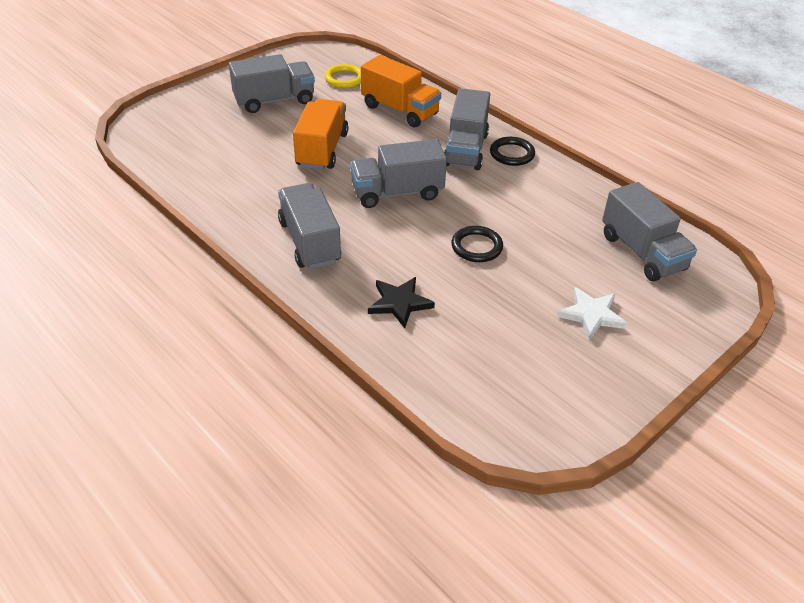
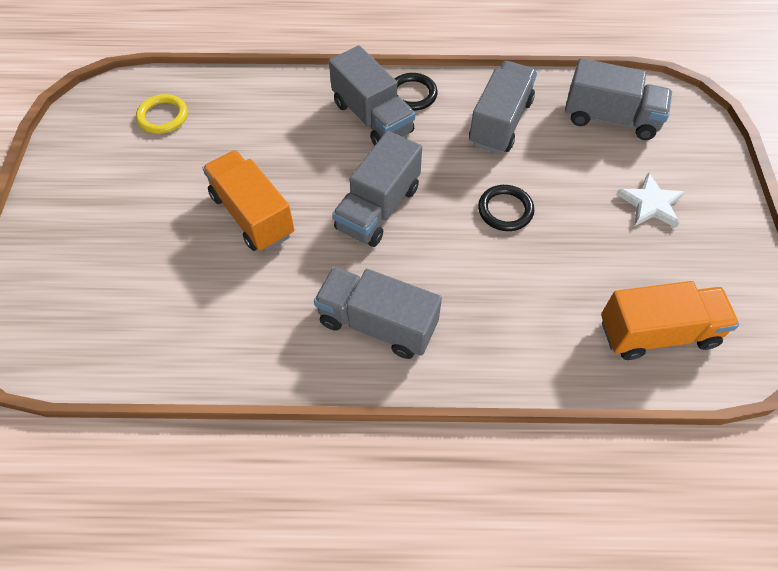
camera: 45 degrees left, 15 degrees up
(274, 101) = (127, 194): grey truck -> grey truck (500, 122)
(399, 303) = (524, 317): black star -> none
(400, 110) = (263, 116): orange truck -> orange truck (657, 333)

